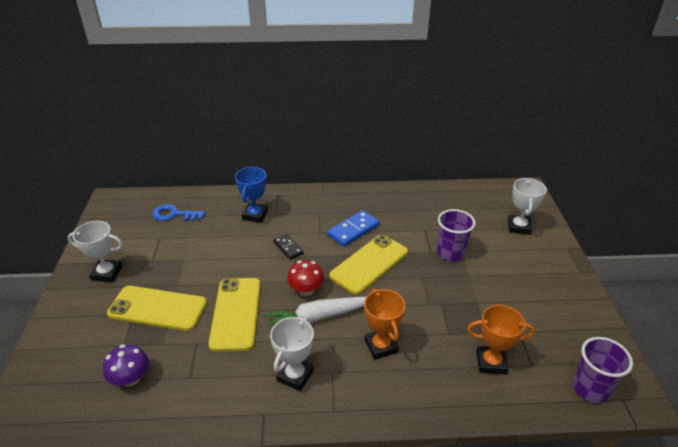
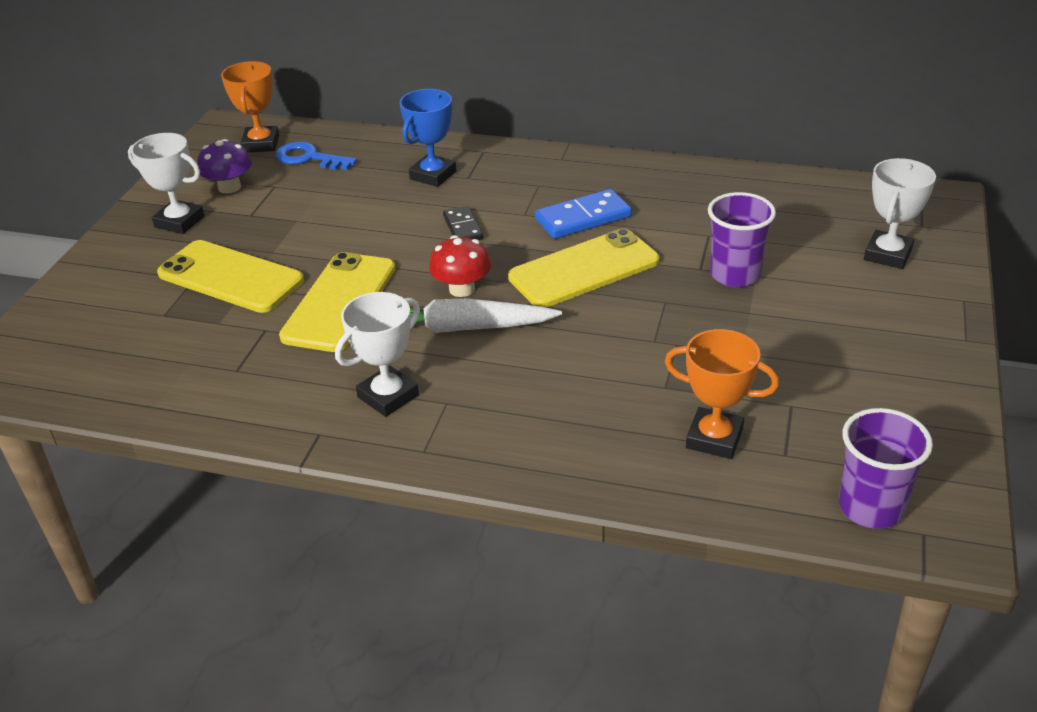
camera: 20 degrees right, 0 degrees up
(130, 378) = (156, 356): purple mushroom -> purple mushroom (229, 187)
(381, 346) = (541, 383): orange trophy -> orange trophy (261, 144)

